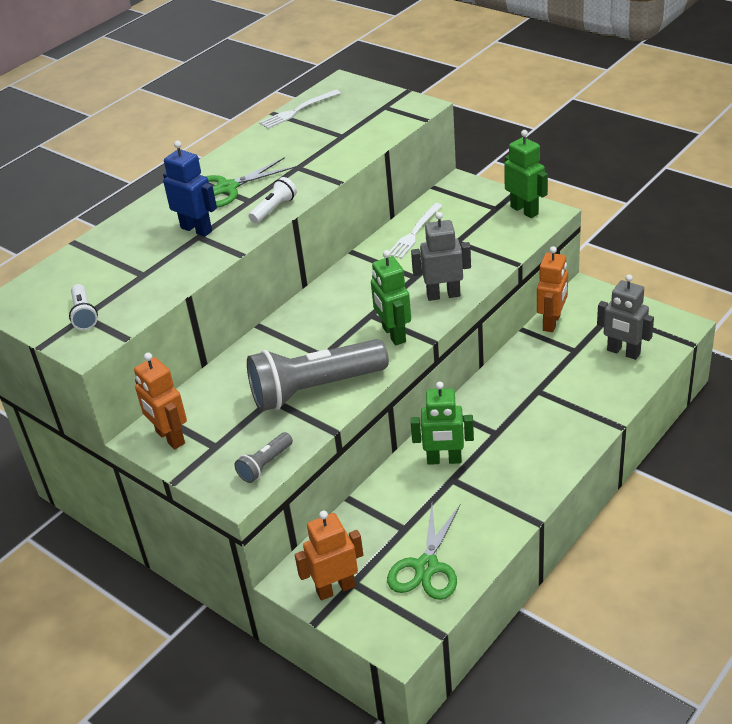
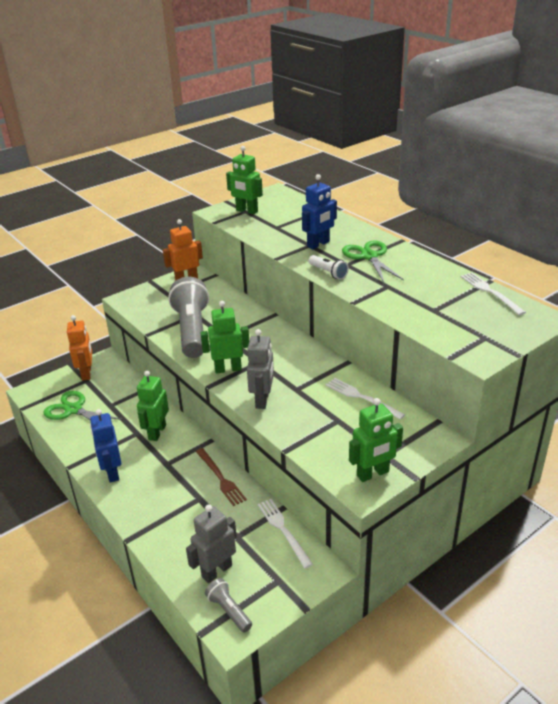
camera: 100 degrees right, 5 degrees down
(84, 314) = (246, 211): white flashlight -> green robot
(265, 465) = (138, 309): grey flashlight -> grey flashlight (229, 610)
(501, 382) = (220, 478): none -> brown fork
(530, 476) = (112, 472): none -> blue robot
(552, 322) = (283, 530): orange robot -> white fork

